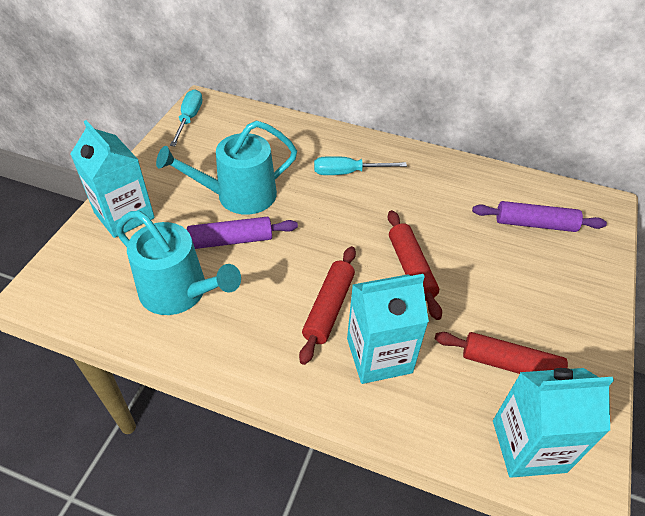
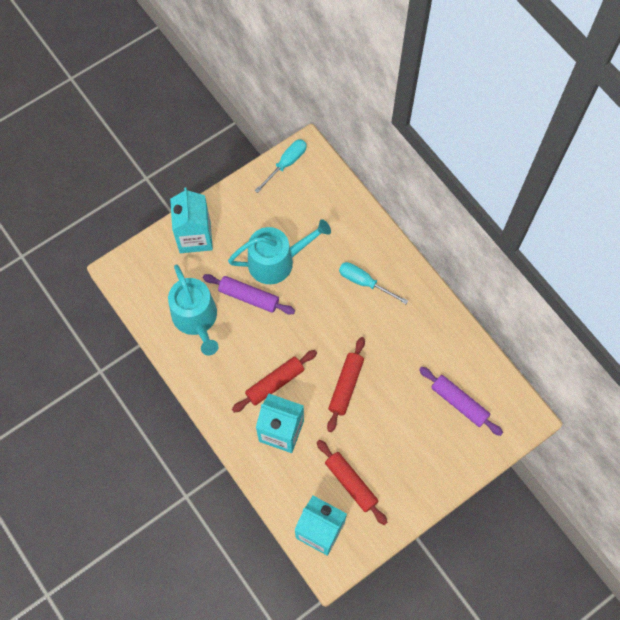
camera: 35 degrees right, 20 degrees up
(239, 195) = (276, 261): turquoise watering can -> turquoise watering can turned 150 degrees clockwise

